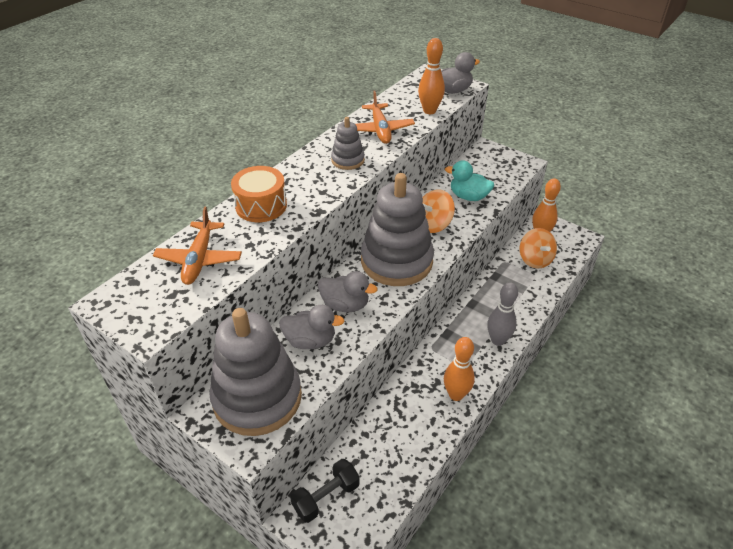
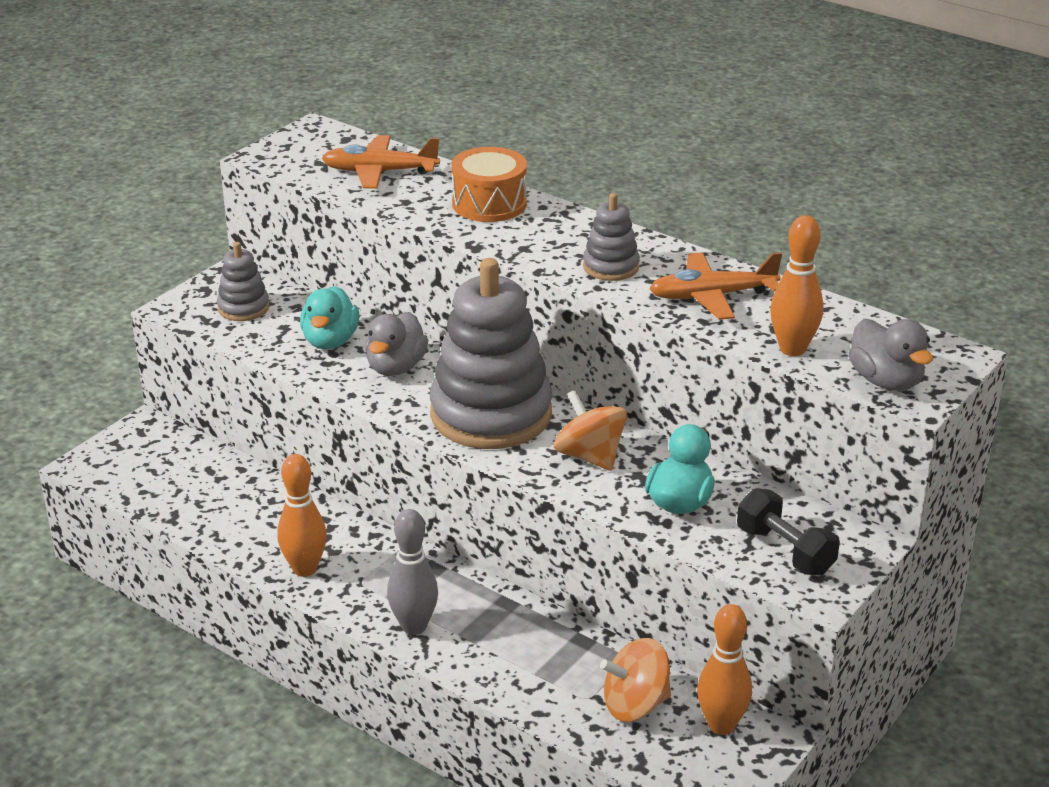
camera: 90 degrees right, 10 degrees down
(257, 398) = (243, 308): grey stacking toy -> grey stacking toy, size x0.46
(310, 341) = (330, 341): grey duck -> turquoise duck
(326, 497) = (165, 448): black dumbbell -> black dumbbell (785, 551)

